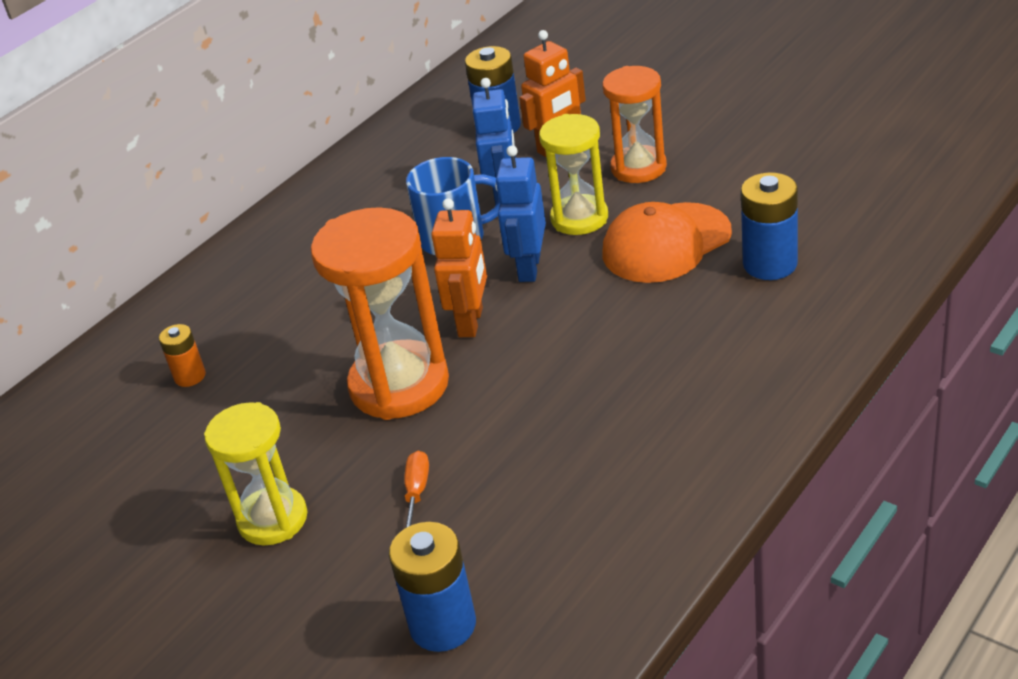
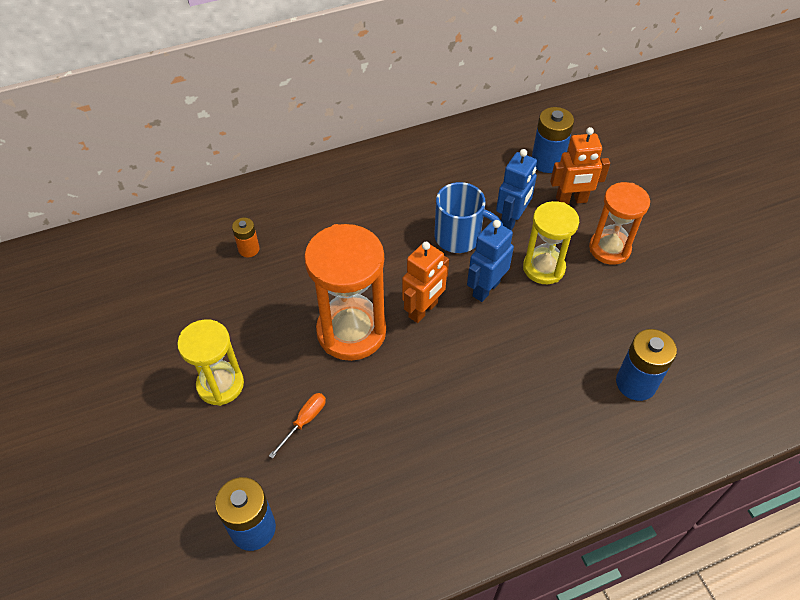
camera: 25 degrees right, 15 degrees up
(666, 243) = (582, 323): orange cap -> none

